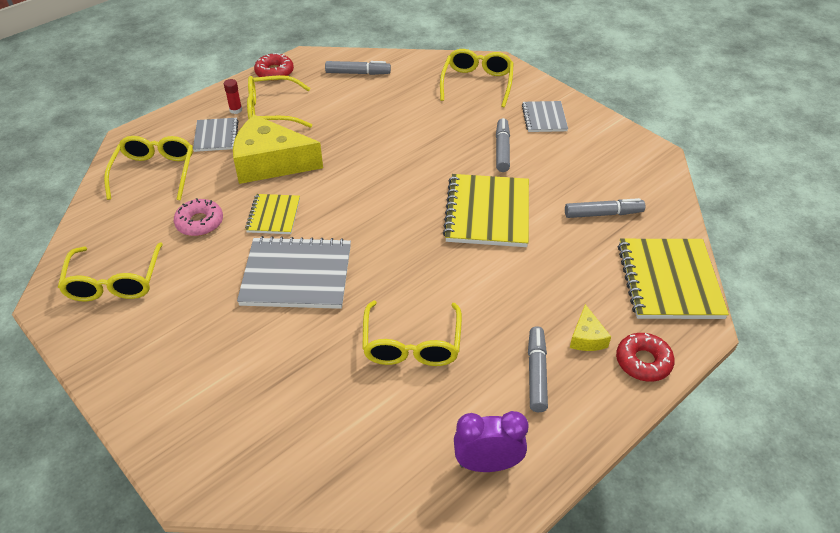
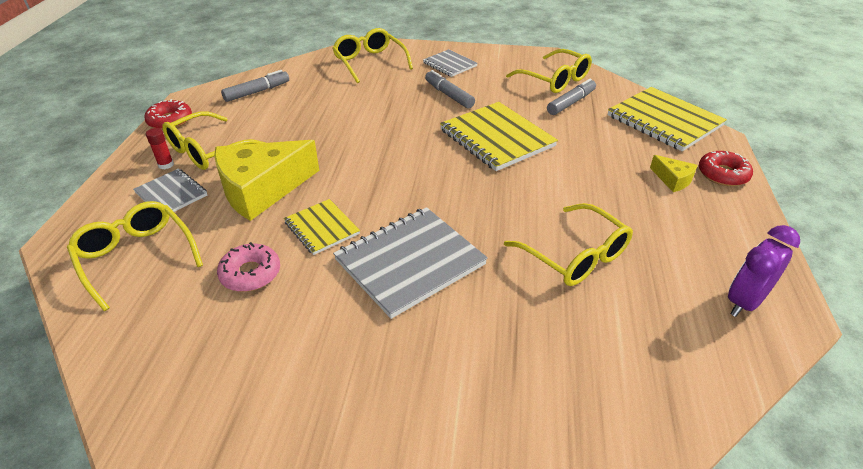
camera: 40 degrees left, 5 degrees down
(114, 282) = (218, 385): yellow glasses -> yellow glasses (555, 80)
(536, 373) = (680, 220): grey marker -> none

